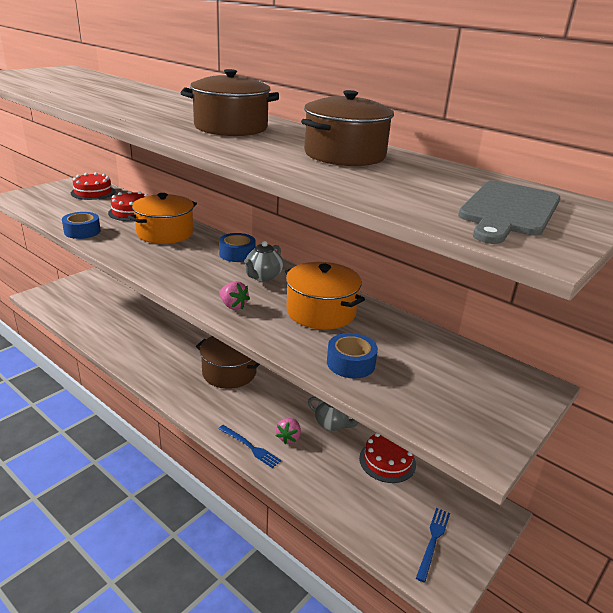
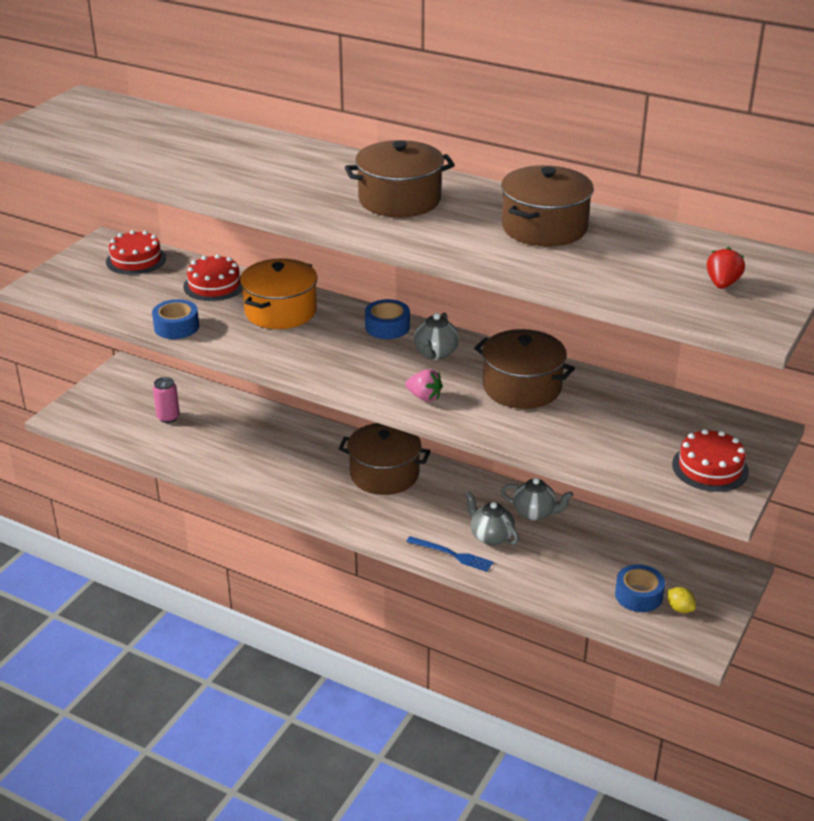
camera: 10 degrees left, 5 degrees up
(103, 308) = (168, 417): none -> pink can
(288, 437) = (491, 536): pink strawberry -> grey teapot
(321, 312) = (522, 387): orange pot -> brown pot
(350, 363) = (577, 440): blue tape -> blue tape (638, 595)
(387, 461) = (610, 541): red cake -> red cake (710, 468)
(433, 541) = (680, 609): blue fork -> yellow lemon
(509, 211) = (722, 284): grey cutting board -> red strawberry

